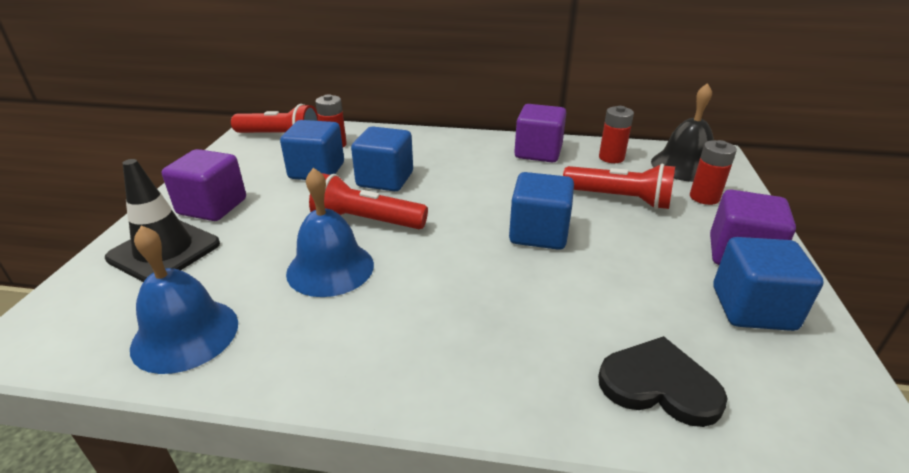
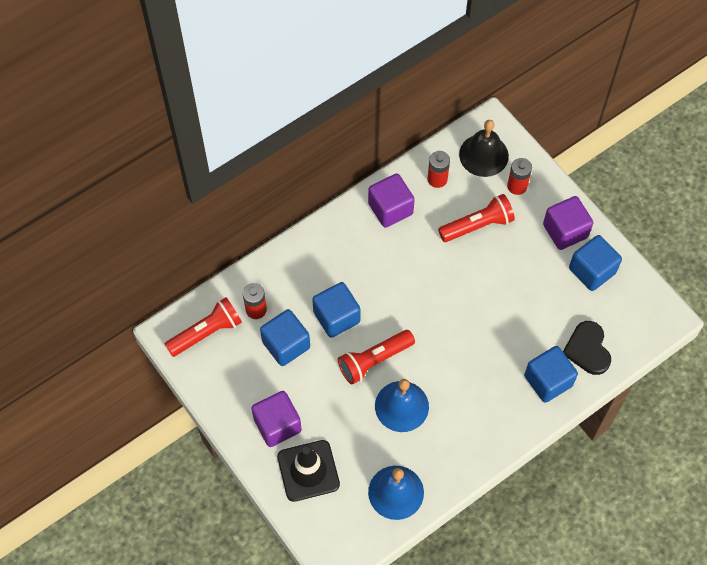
camera: 45 degrees left, 30 degrees up
(539, 233) = (466, 293): blue cube -> blue cube (548, 381)
(659, 385) = (587, 349): black heart -> black heart turned 75 degrees counterclockwise

